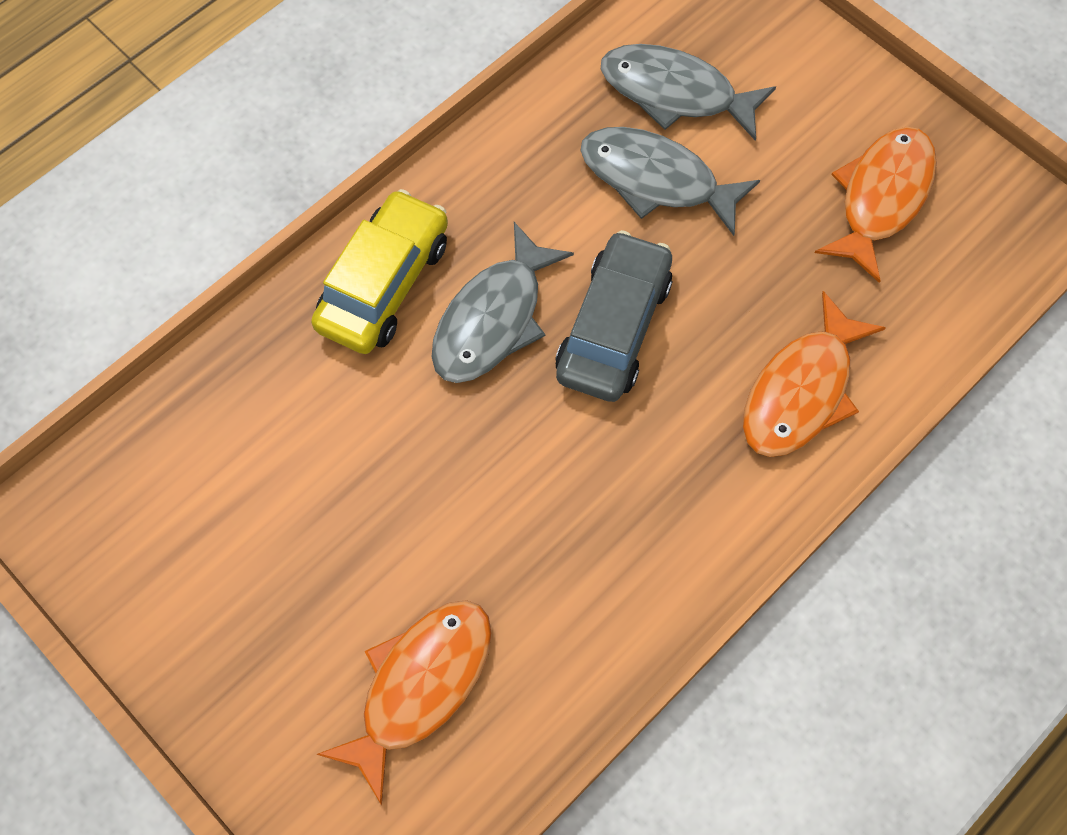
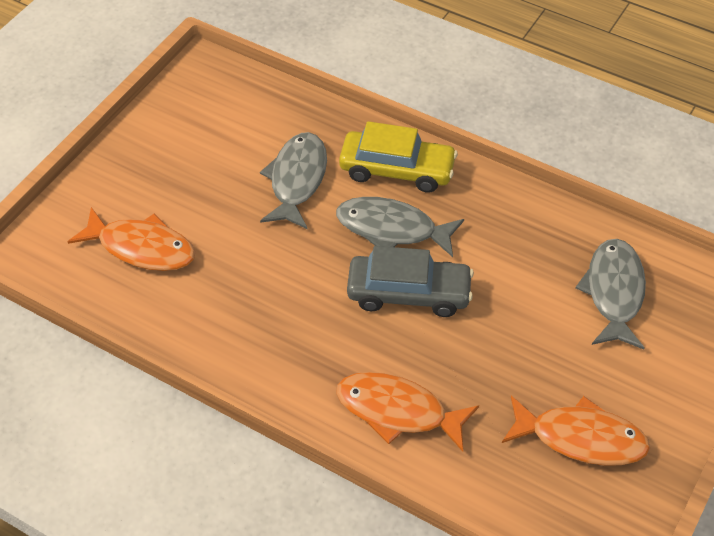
camera: 75 degrees right, 15 degrees down
(656, 180) = (535, 295): grey fish -> grey fish (297, 180)

